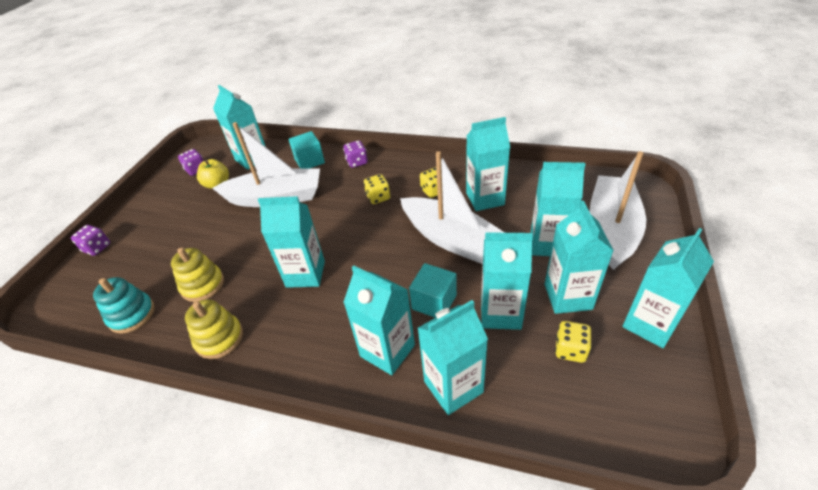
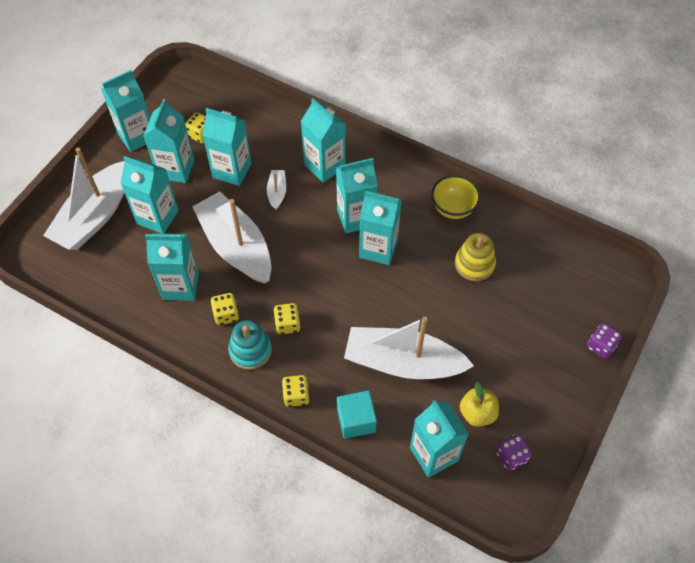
camera: 170 degrees left, 15 degrees up
(132, 315) = (534, 251): turquoise stacking toy -> turquoise stacking toy (250, 350)
(219, 338) = (453, 208): yellow stacking toy -> yellow bowl
(357, 162) = (296, 395): purple dice -> yellow dice
(434, 302) = (277, 192): turquoise cube -> white boat
(453, 387) = (288, 133): turquoise carton -> turquoise carton (355, 217)

